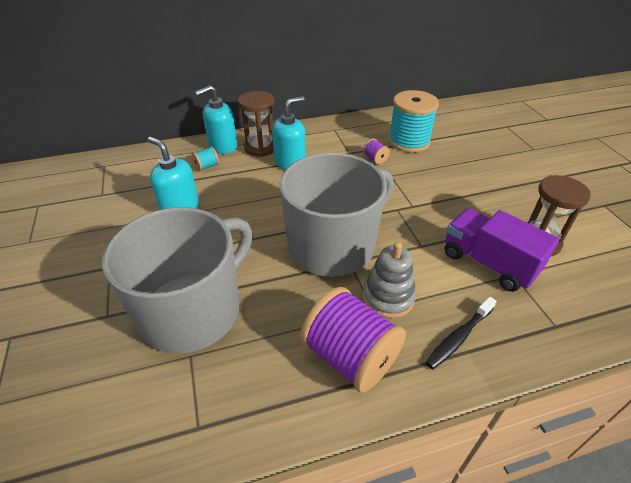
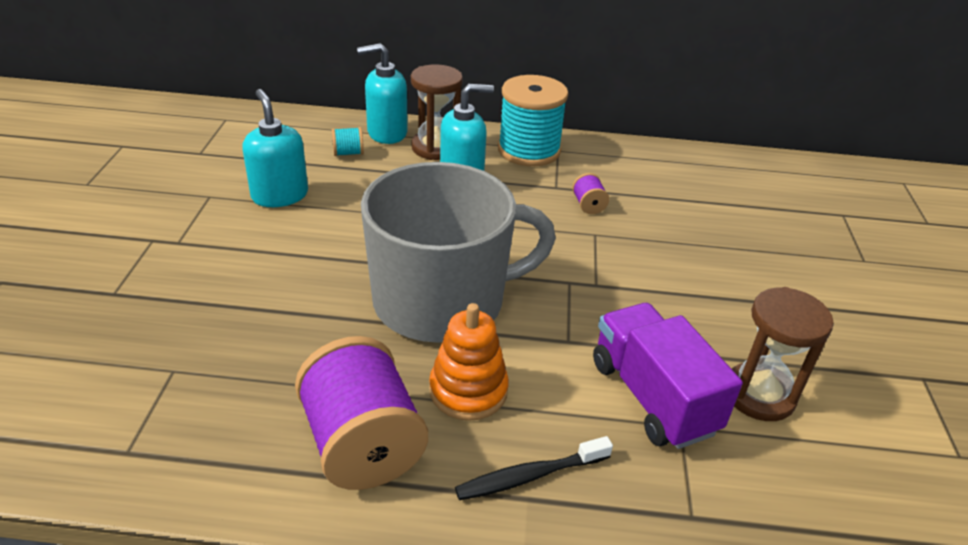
camera: 20 degrees right, 5 degrees down
(193, 310) = (212, 320): grey mug -> none
(388, 297) = (468, 390): grey stacking toy -> orange stacking toy
(409, 141) = (659, 195): turquoise spool -> turquoise spool (529, 150)

